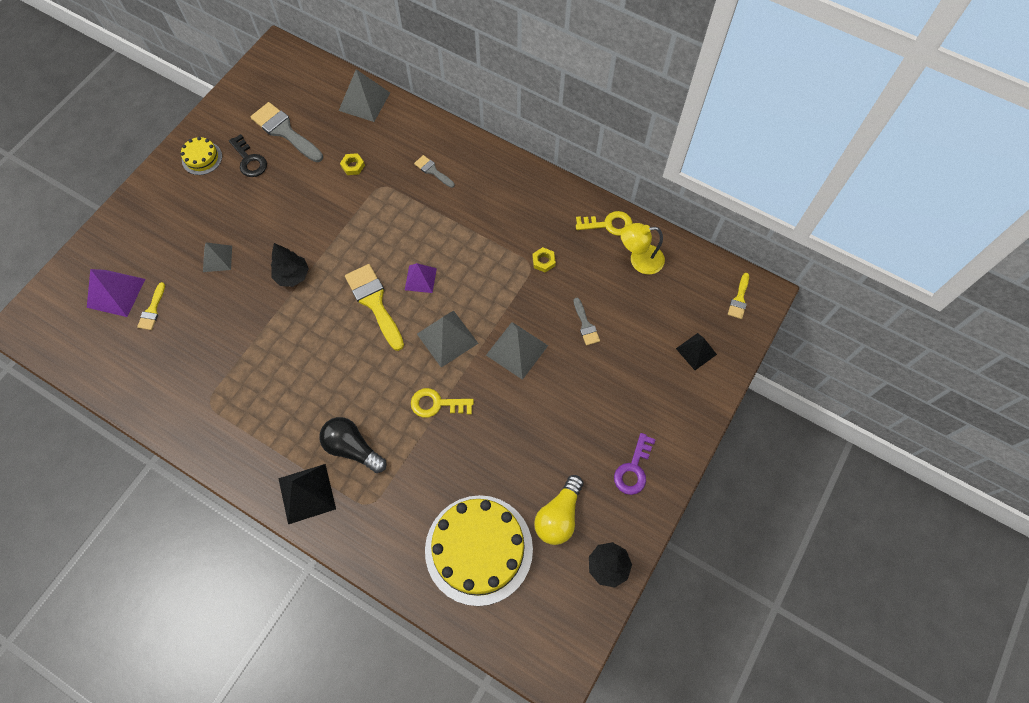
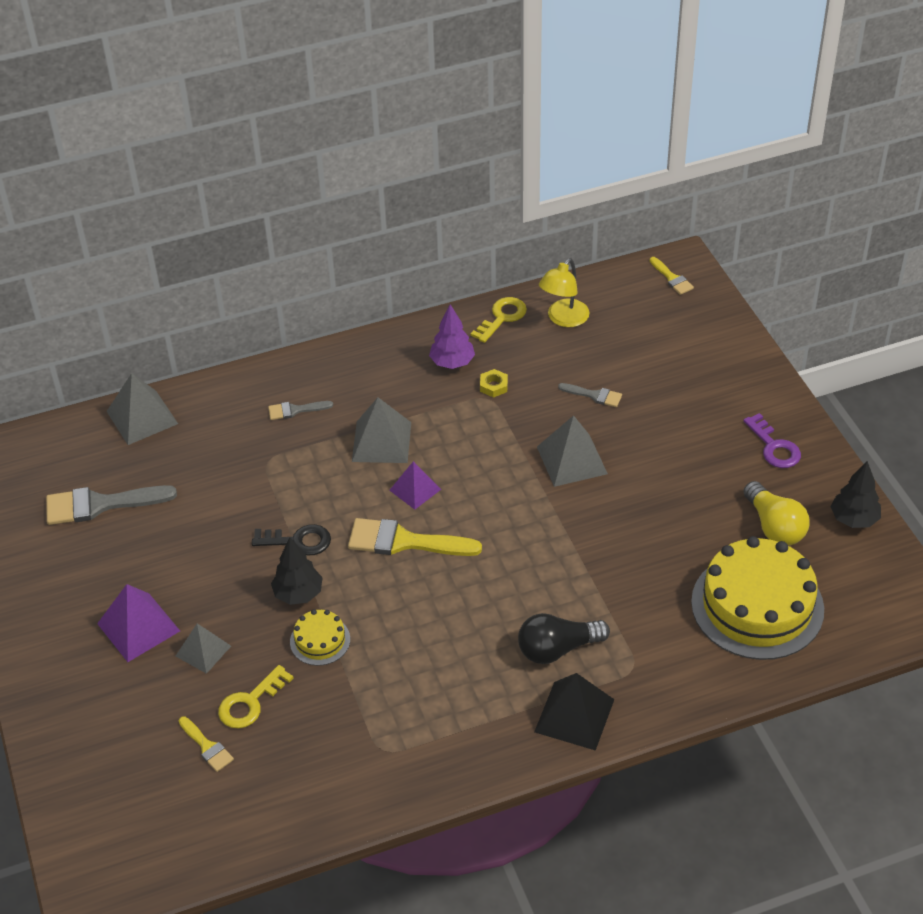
camera: 50 degrees left, 20 degrees down
(116, 293) = (145, 772): purple pyramid -> purple pyramid (138, 627)
(202, 158) = (48, 598): yellow cake -> yellow cake (320, 640)
(249, 160) = (102, 555): black key -> black key (298, 541)
(353, 166) = (215, 470): yellow nut -> none
(437, 404) = (572, 554): yellow key -> yellow key (250, 702)
(447, 338) = (505, 506): grey pyramid -> grey pyramid (381, 442)
(543, 224) = (452, 362): none -> purple tree
(696, 351) = (696, 337): black pyramid -> none

